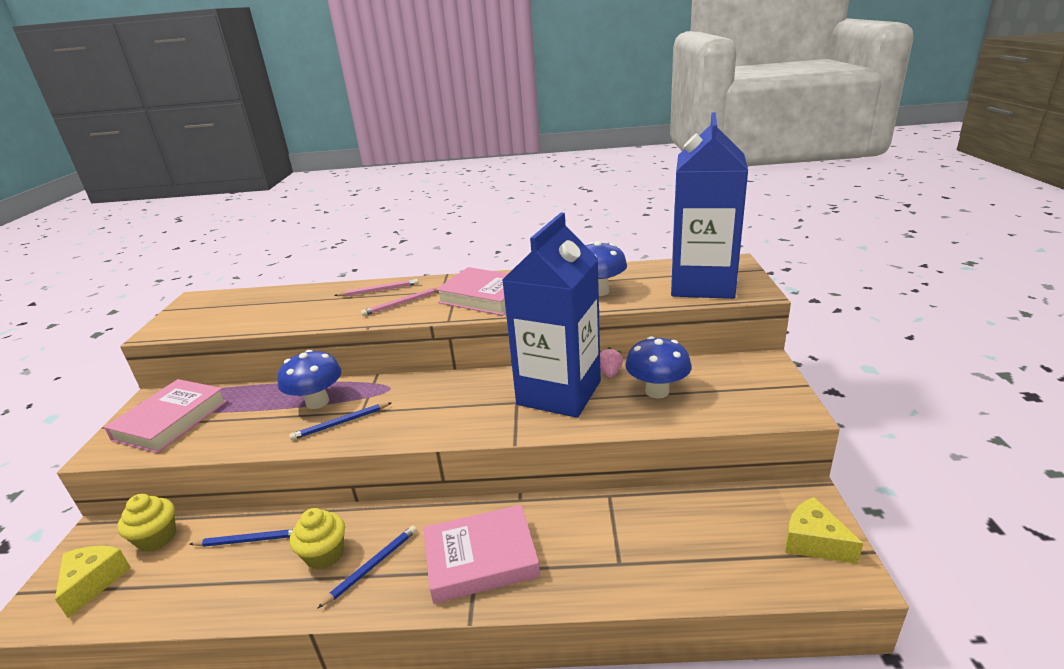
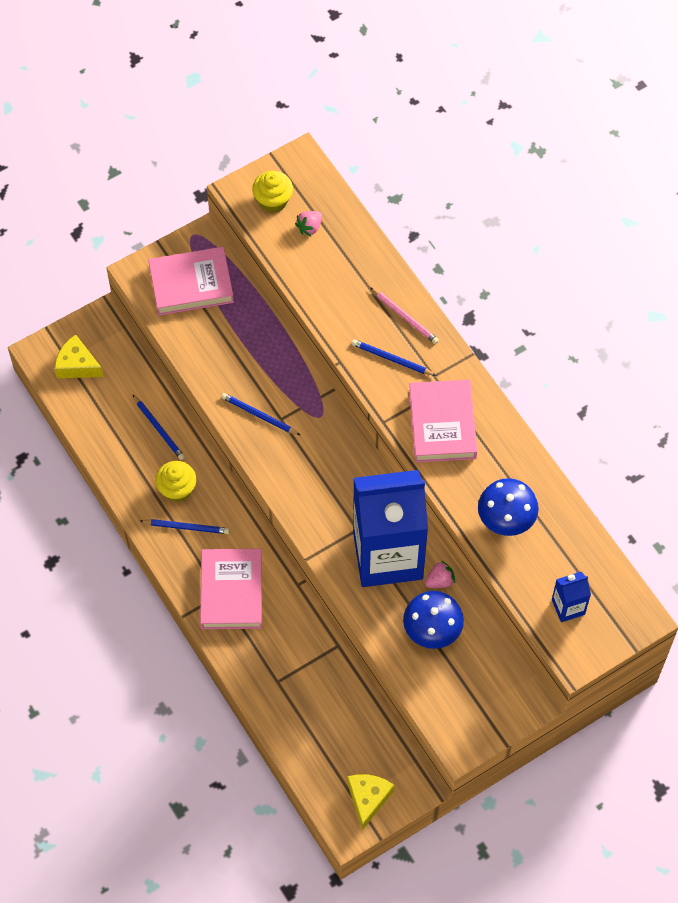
camera: 55 degrees right, 35 degrees up
(93, 582) = (77, 365): yellow cheese -> yellow cheese turned 120 degrees counterclockwise
(157, 538) = (125, 366): yellow cupcake -> yellow cupcake (273, 201)
(245, 309) = (309, 227): none -> pink strawberry
(317, 402) = (272, 374): blue mushroom -> none
(402, 303) = (391, 359): pink pencil -> blue pencil
(481, 558) = (231, 591): pink book -> pink book turned 45 degrees clockwise
(702, 285) = (568, 607): blue carton -> blue carton, size x0.41

